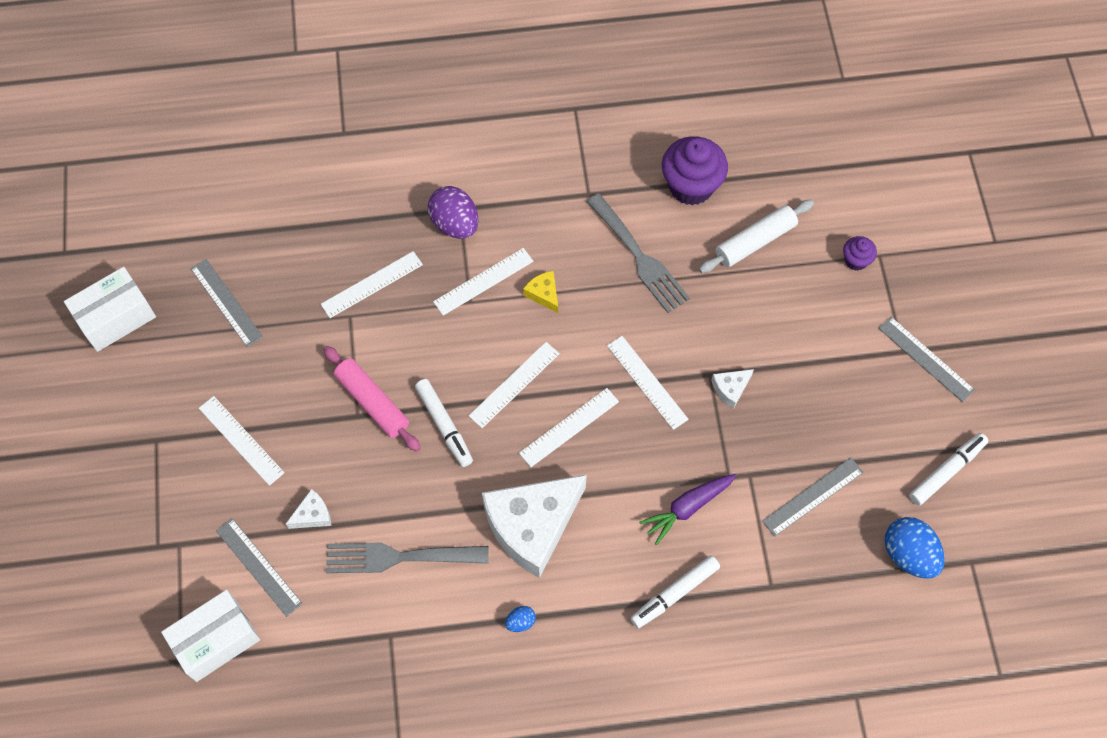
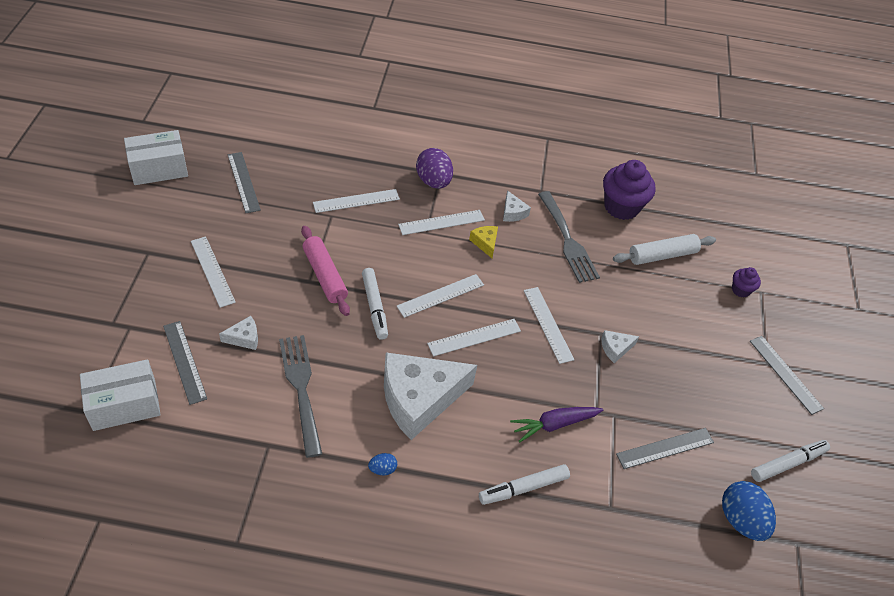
camera: 10 degrees right, 15 degrees down
(400, 557) = (301, 389): grey fork -> grey fork turned 60 degrees clockwise
(563, 238) = (513, 212): none -> white cheese

